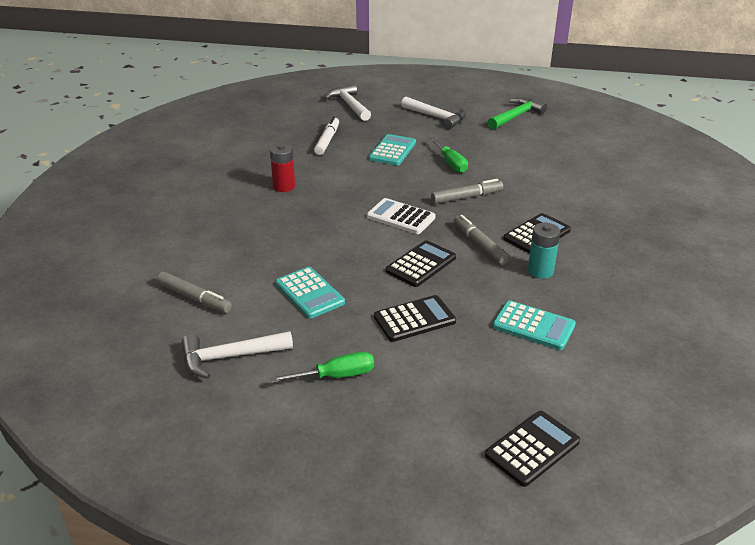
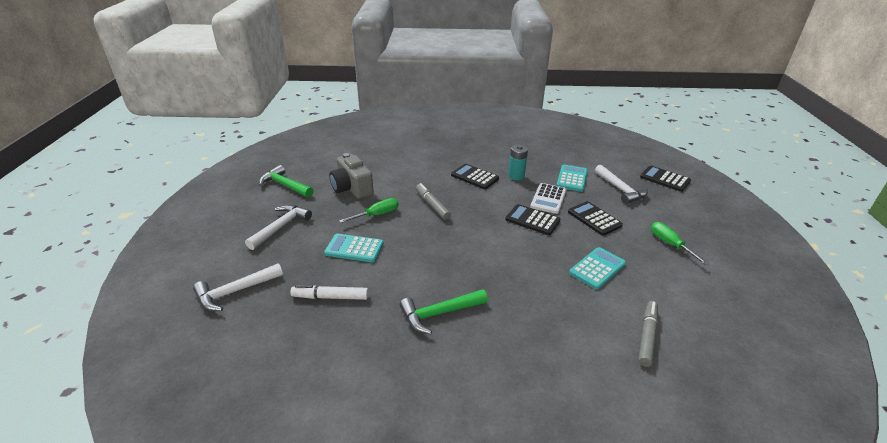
camera: 100 degrees left, 0 degrees up
(229, 357) = (694, 296): white hammer -> white hammer (621, 189)
(284, 186) = (439, 314): red battery -> green hammer
(400, 217) = (472, 234): white calculator -> white calculator (548, 199)
(480, 245) = (497, 197): grey marker -> none
(509, 150) = (352, 188): none -> grey camera

